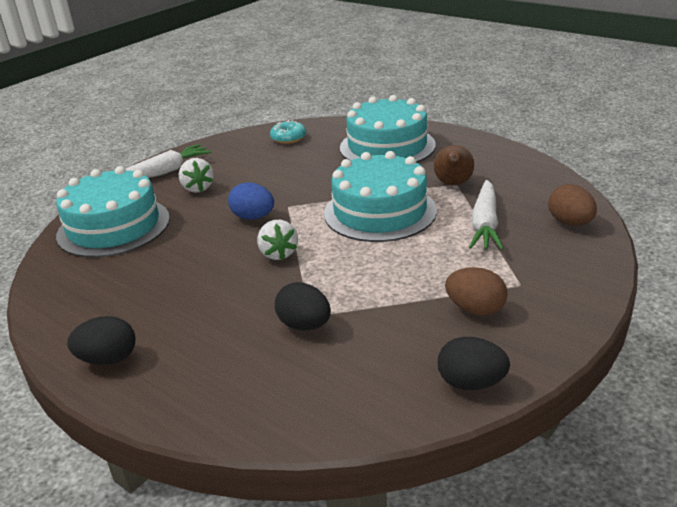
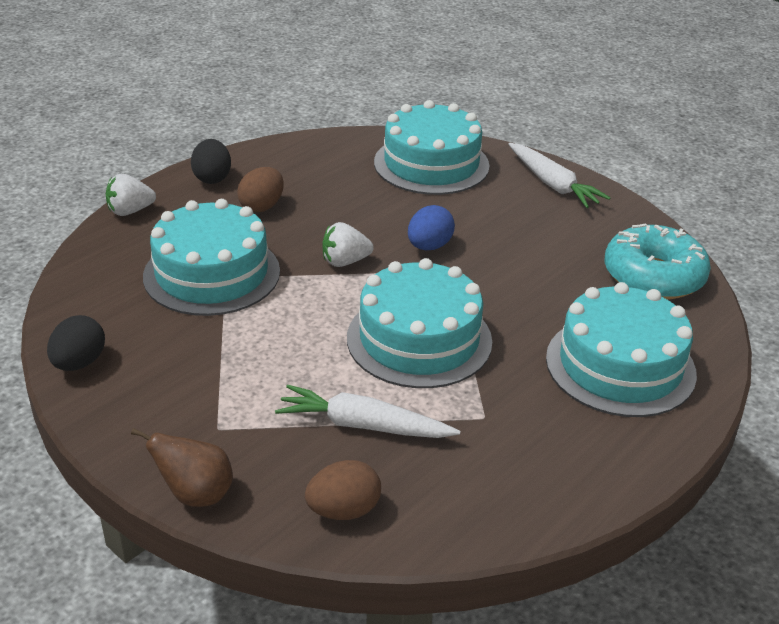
camera: 90 degrees right, 5 degrees up
(197, 188) = (509, 209): white strawberry -> white strawberry (130, 211)
(288, 138) = (653, 276): turquoise donut -> turquoise donut, size x1.95
(304, 325) = (212, 273): black egg -> turquoise cake
(453, 184) = (484, 414): brown pear -> brown pear (195, 494)
(475, 309) = (187, 385): brown egg -> brown egg (262, 206)

